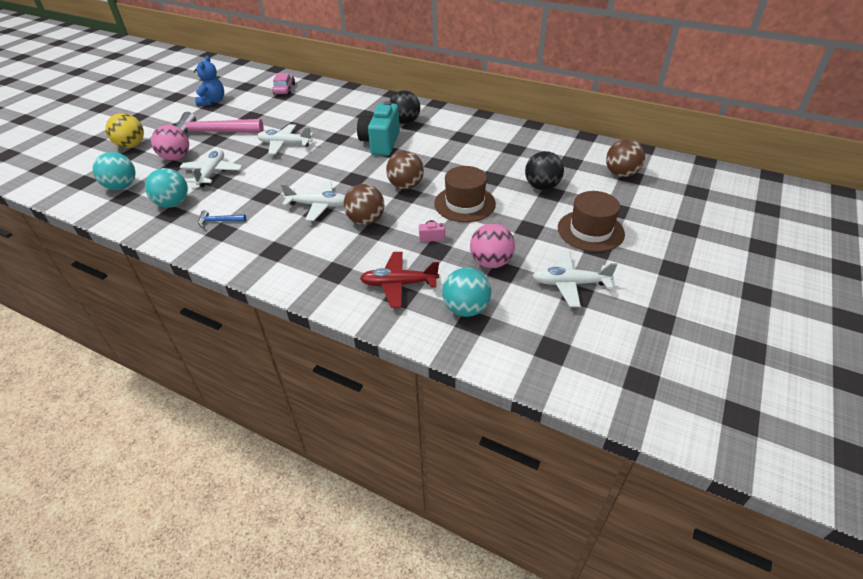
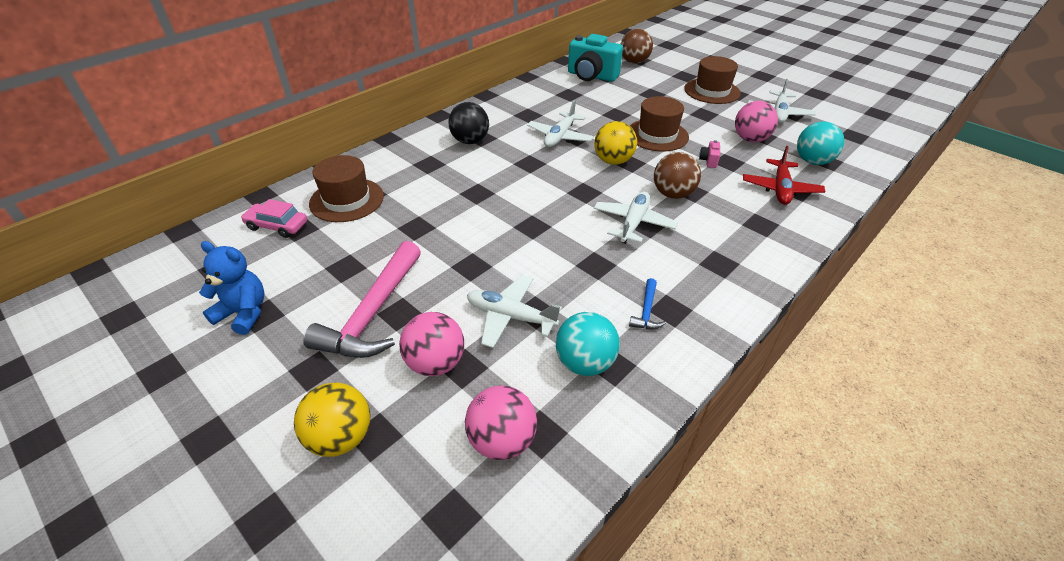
camera: 75 degrees left, 0 degrees up
(122, 186) = (502, 440): turquoise ball -> pink ball
(285, 144) = (465, 238): white plane -> white plane (560, 137)
(315, 100) = (347, 200): none -> brown hat
(381, 143) = (511, 164): turquoise camera -> turquoise camera (591, 76)
(406, 186) = (613, 161): brown ball -> yellow ball
(542, 187) = (641, 95): black ball -> none

